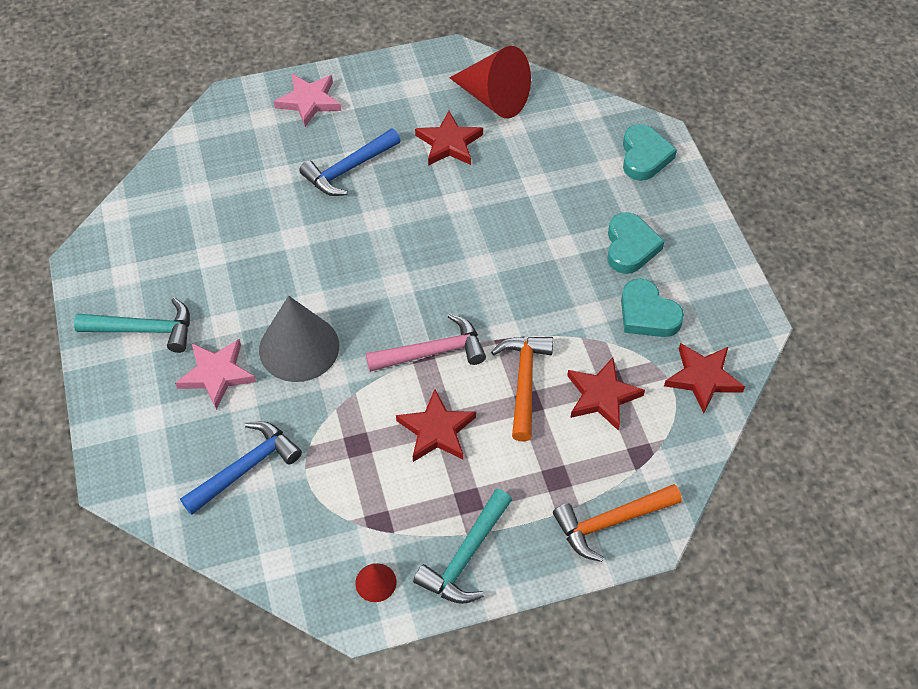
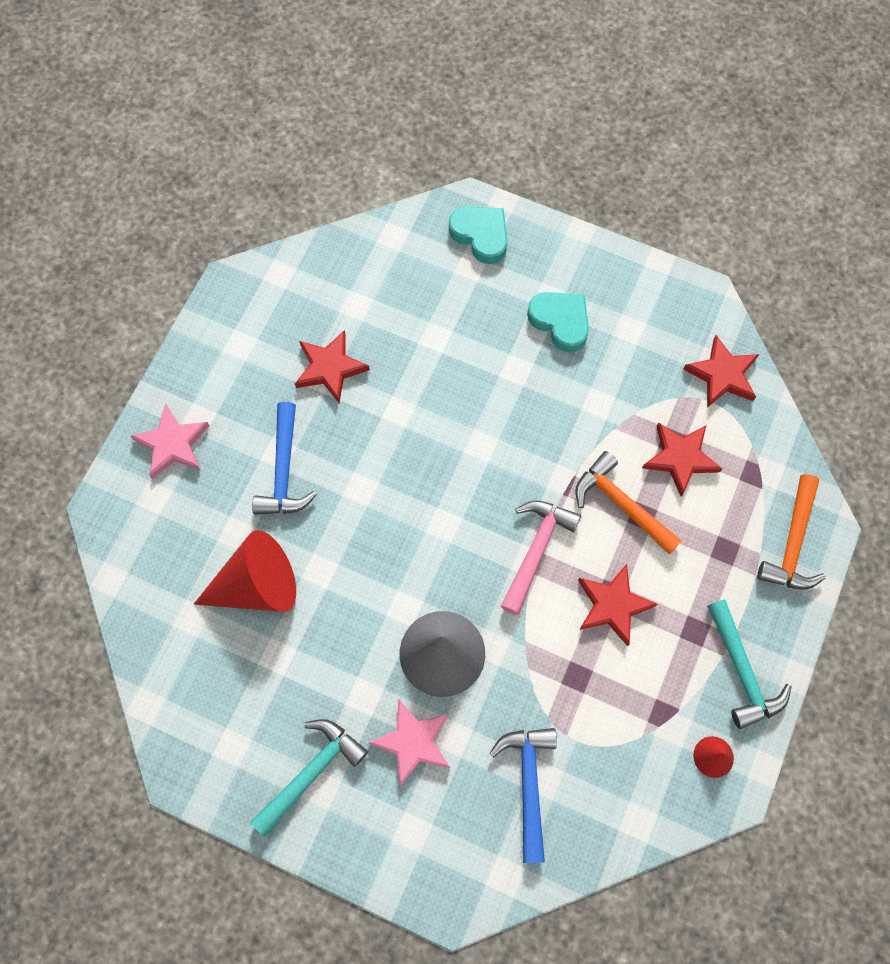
camera: 50 degrees left, 15 degrees up
(494, 98) = (313, 294): red cone -> red cone (257, 585)
(647, 314) = (633, 363): turquoise heart -> none

